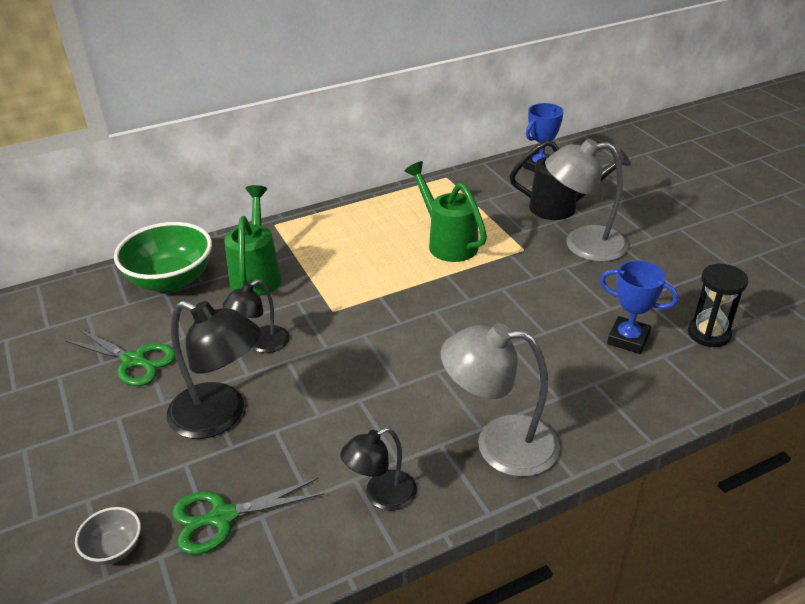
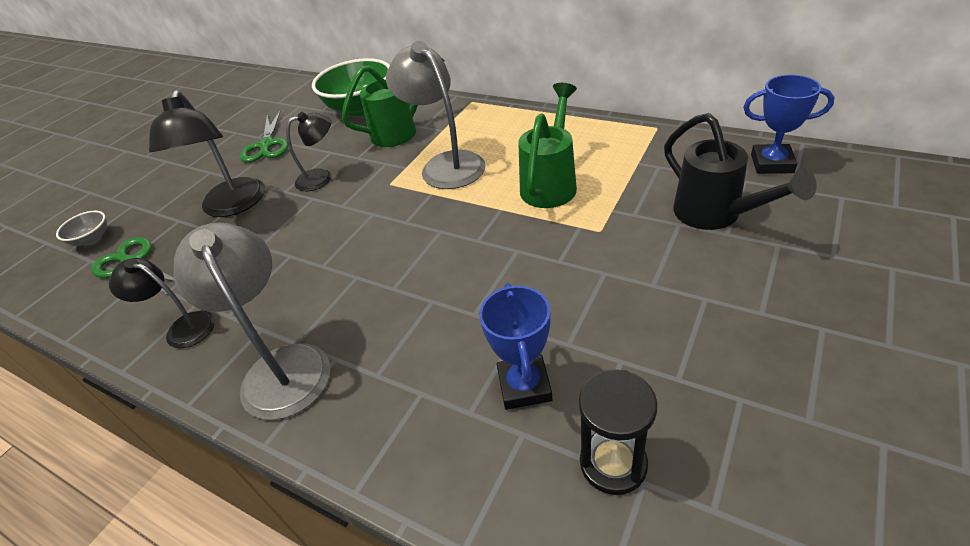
camera: 60 degrees right, 5 degrees up
(261, 344) = (321, 178): black lamp -> black lamp turned 150 degrees clockwise
(582, 244) = (664, 264): grey lamp -> grey lamp (446, 164)

